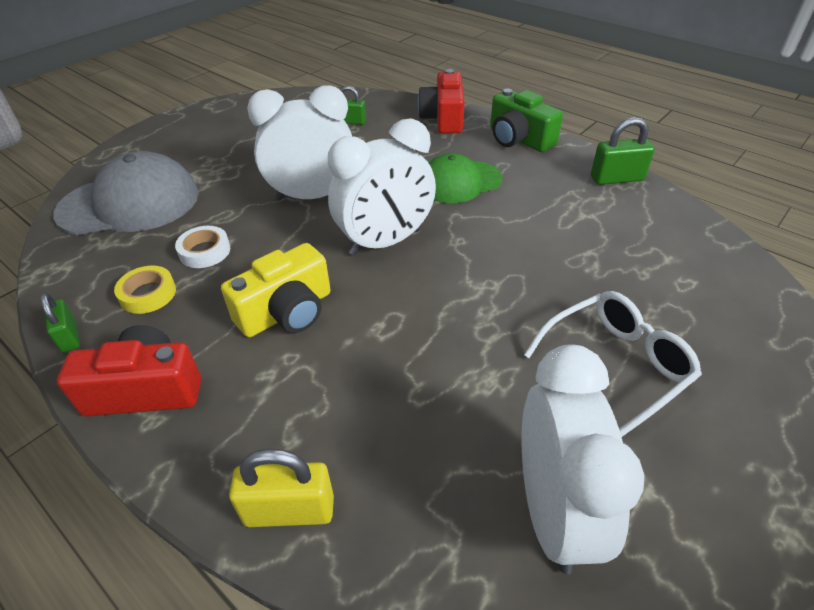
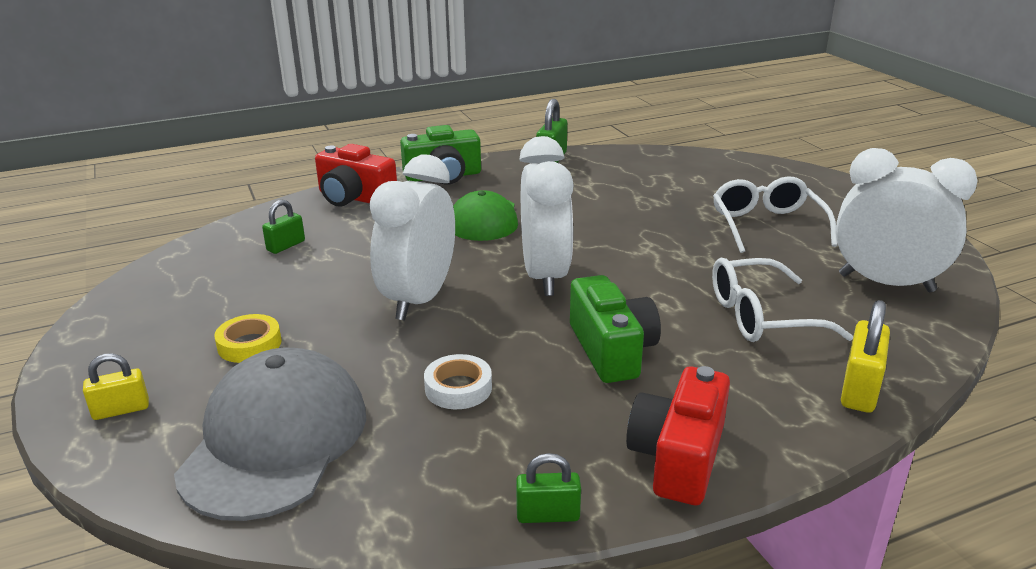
camera: 65 degrees left, 15 degrees down
(147, 147) = (121, 410): none -> yellow padlock
(148, 294) = (509, 441): yellow tape -> yellow tape (249, 344)
(287, 312) = (612, 350): yellow camera -> green camera
(397, 400) = (761, 316): none -> white glasses

